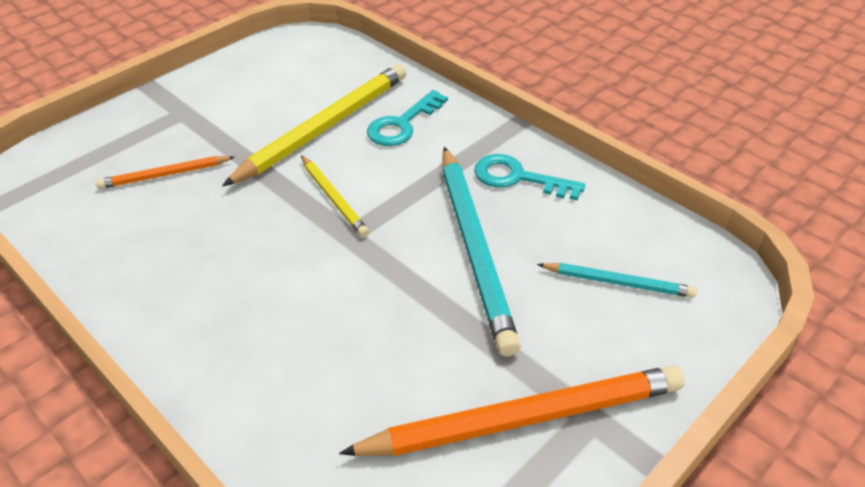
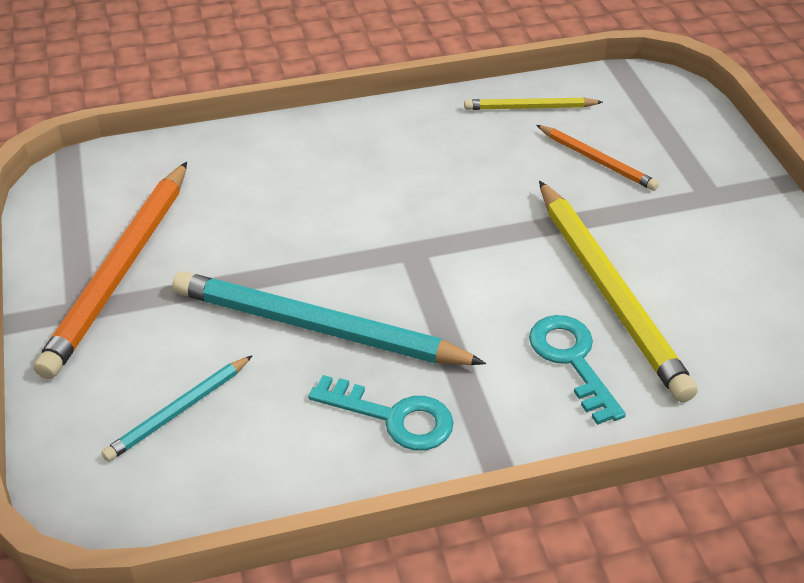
camera: 120 degrees right, 0 degrees up
(165, 175) = (597, 160): orange pencil -> orange pencil turned 120 degrees clockwise
(333, 198) = (474, 258): yellow pencil -> yellow pencil (529, 107)
(518, 178) = (394, 417): turquoise key -> turquoise key turned 60 degrees clockwise

